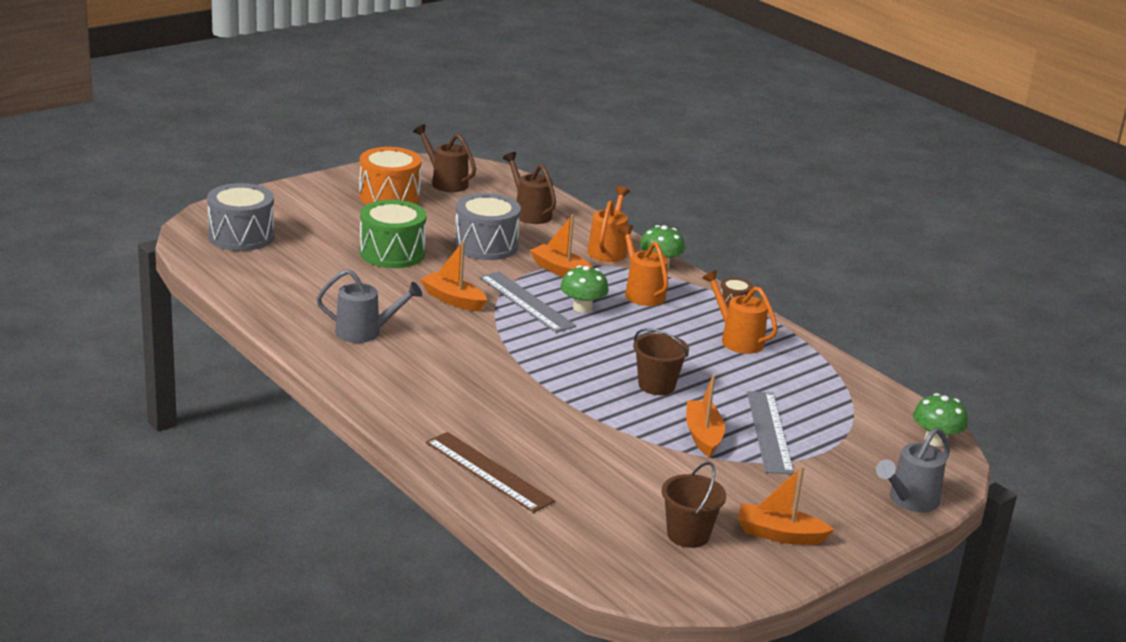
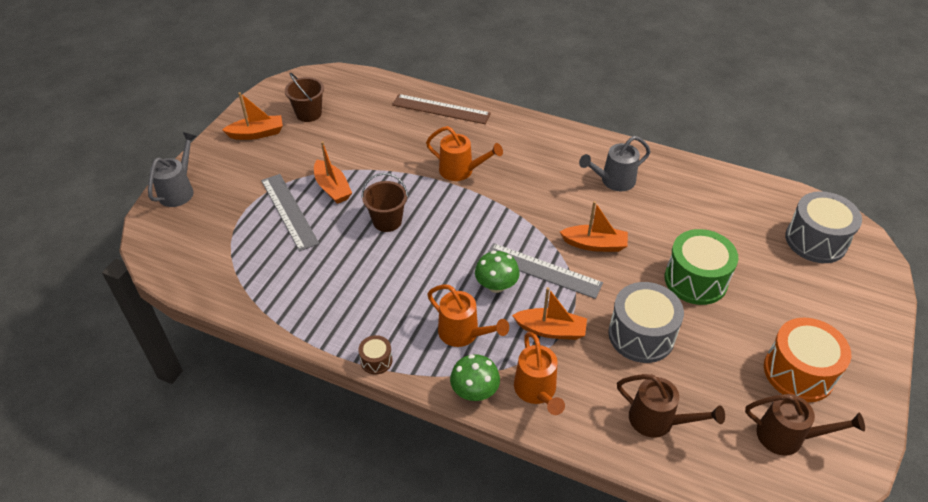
camera: 155 degrees right, 20 degrees up
(737, 339) = (352, 306): orange watering can -> orange watering can (461, 171)
(935, 440) = (163, 256): green mushroom -> none

